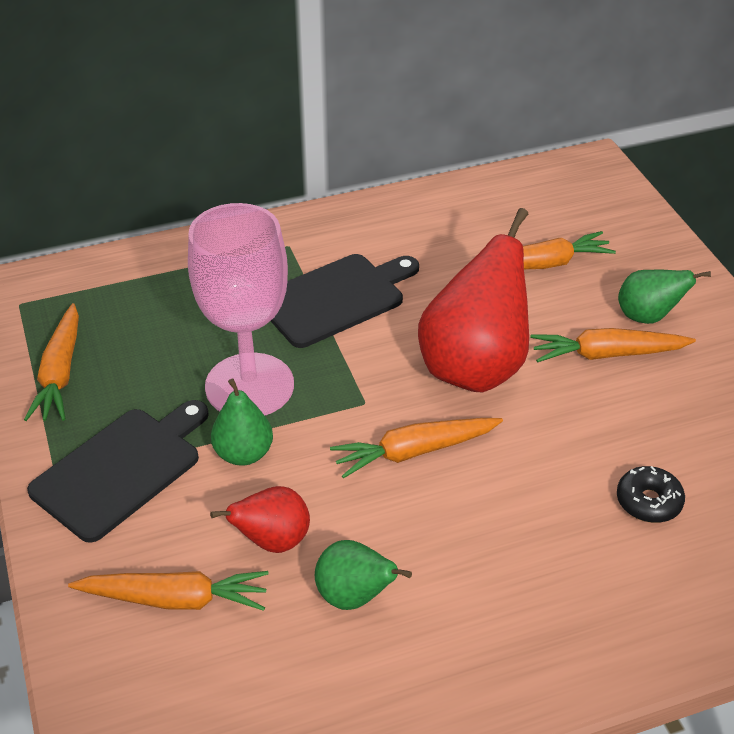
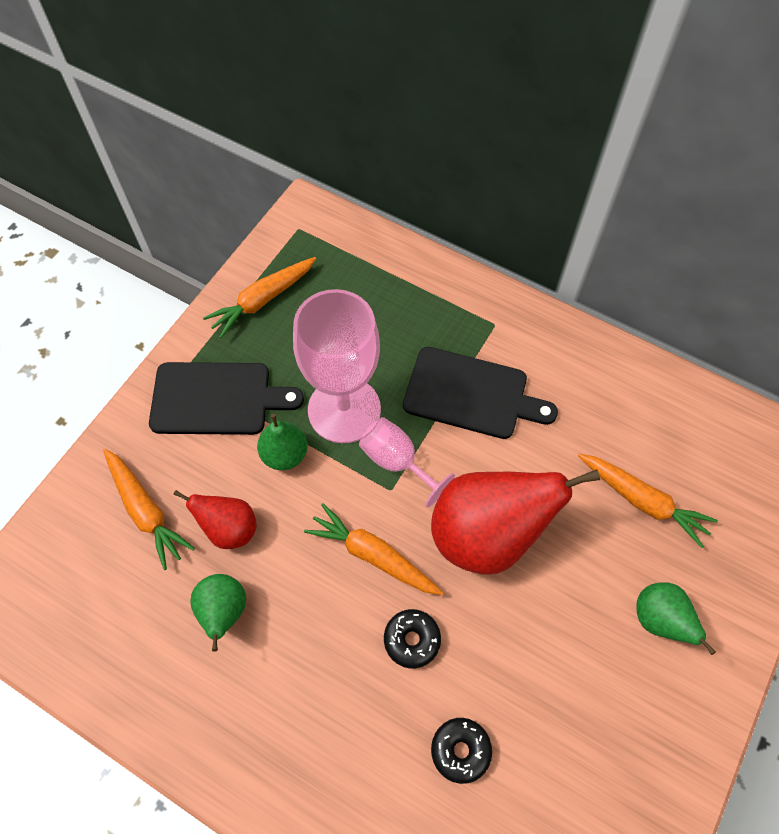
camera: 50 degrees right, 20 degrees up
(343, 382) = (397, 462): none -> pink goblet
(520, 474) = (412, 640): none -> black donut
(607, 354) = (587, 617): orange carrot -> none

